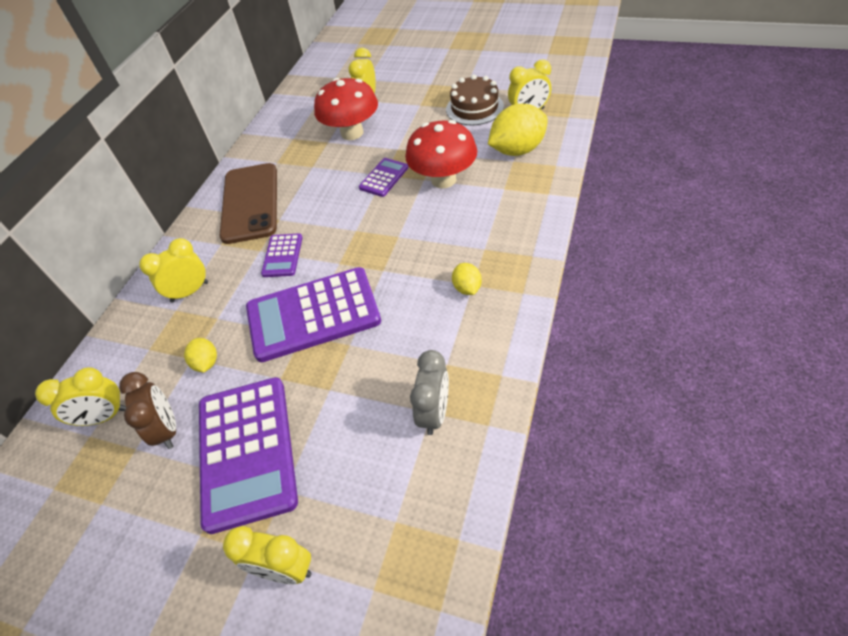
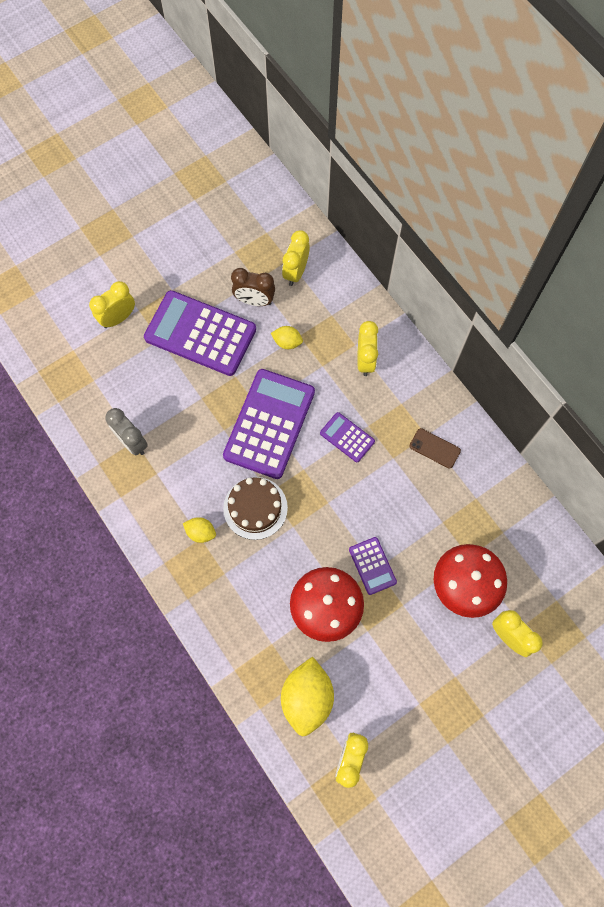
camera: 120 degrees right, 20 degrees up
(250, 203) = (434, 448): brown phone -> brown phone, size x0.45
(474, 108) = (403, 719): brown cake -> brown cake (255, 508)

